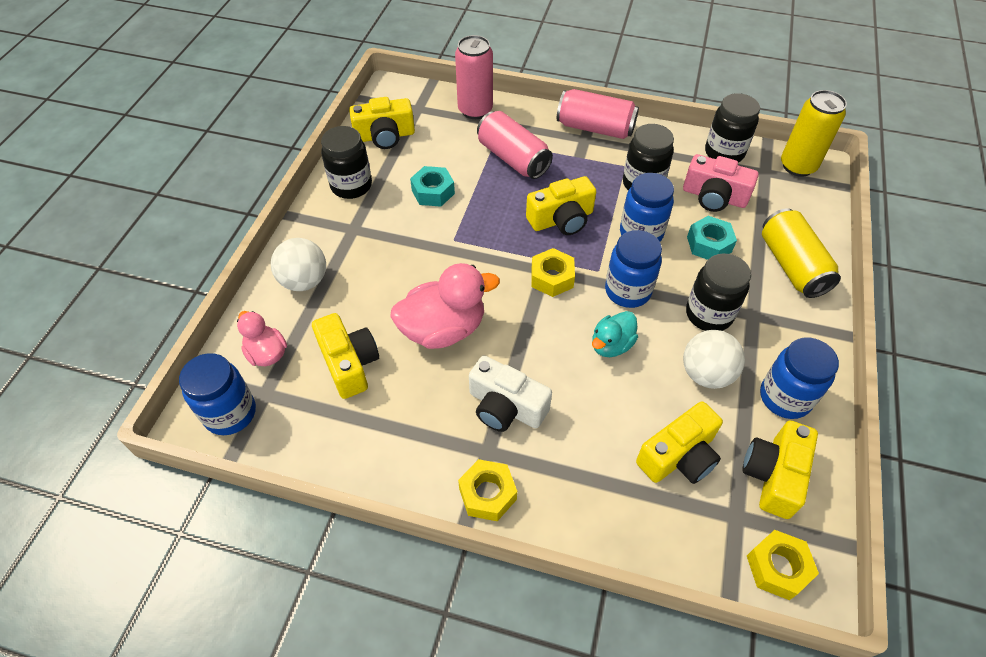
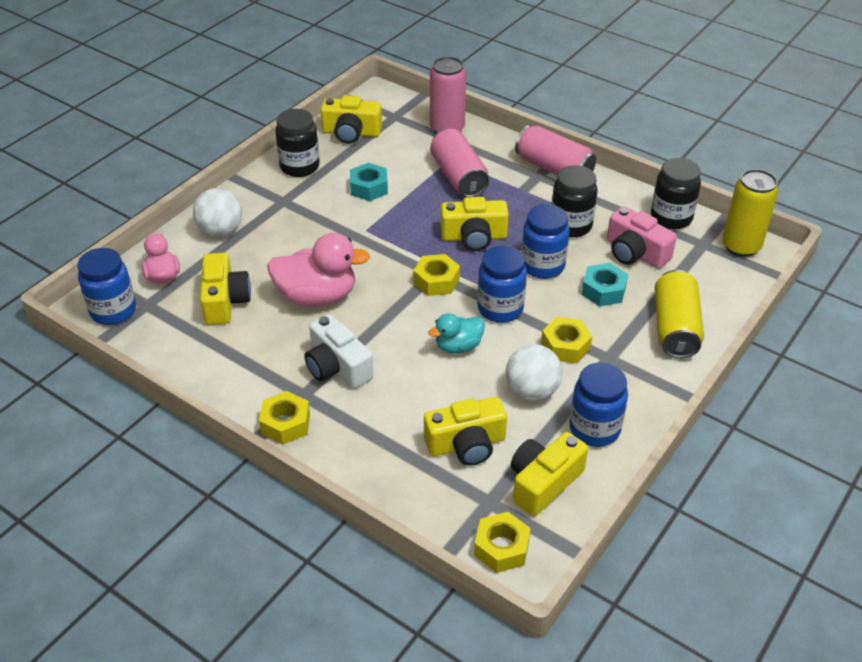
camera: 20 degrees right, 10 degrees down
(709, 314) = (565, 346): black jar -> yellow nut

